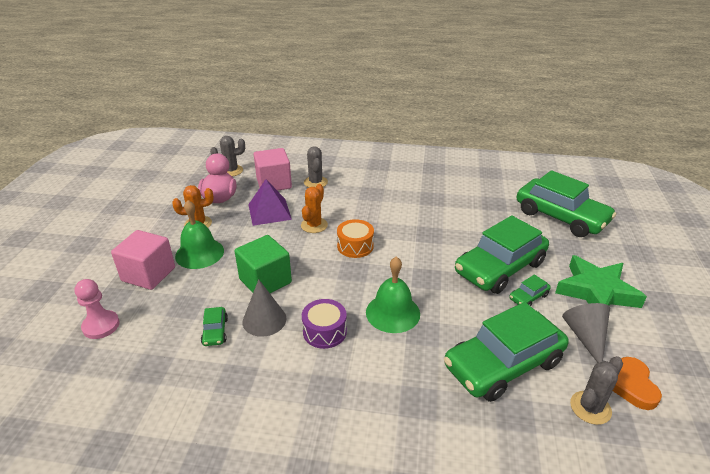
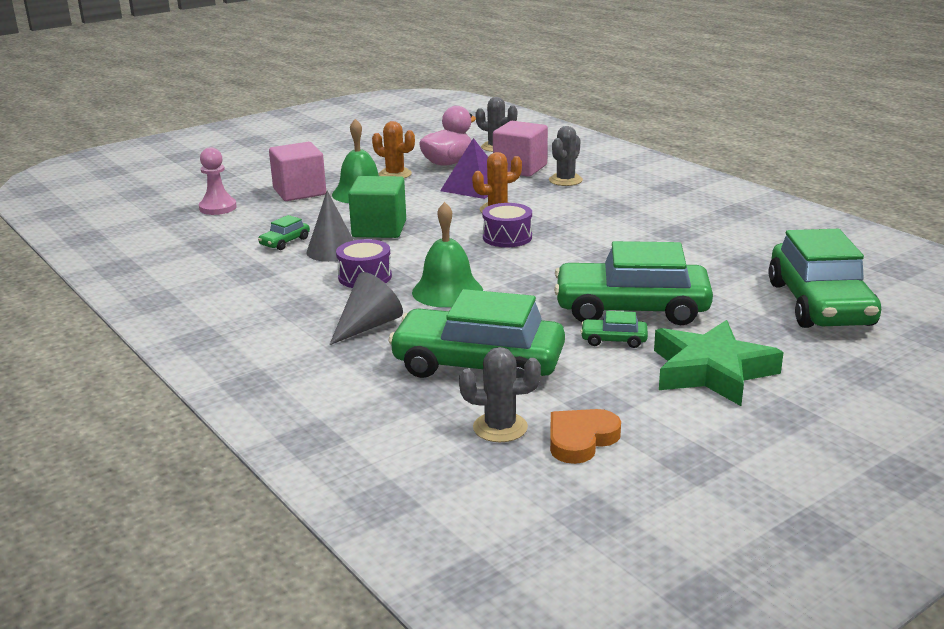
camera: 45 degrees right, 10 degrees down
(355, 246) = (507, 237): orange drum -> purple drum
(585, 337) = (611, 391): grey cone -> grey cone (368, 326)

